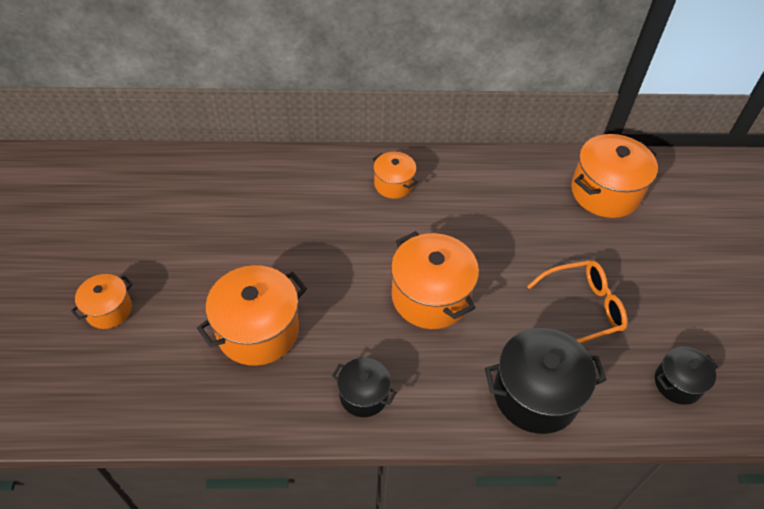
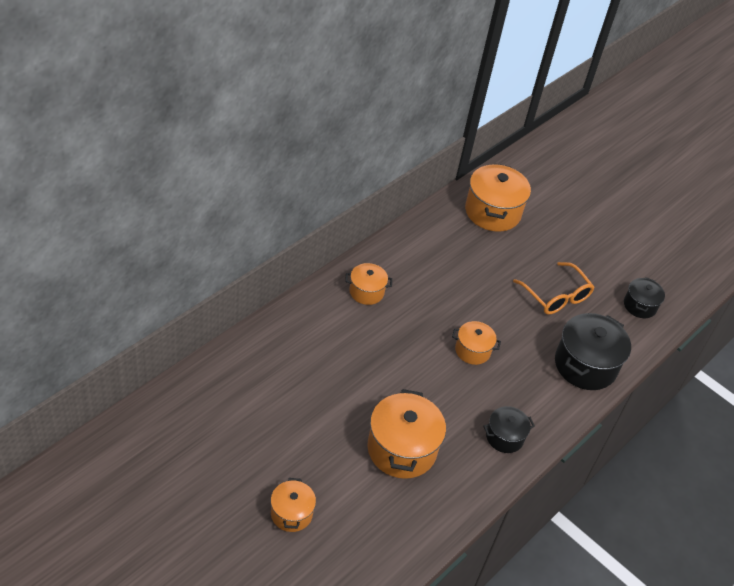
camera: 50 degrees left, 5 degrees down
(430, 296) = (472, 350): orange pot -> orange pot, size x0.57
(583, 308) = (556, 296): orange glasses -> orange glasses turned 120 degrees clockwise

